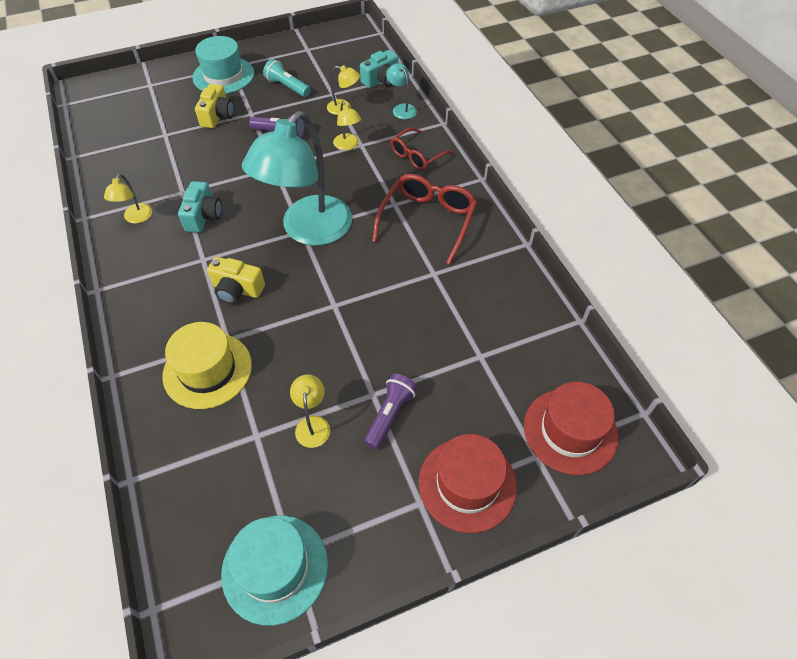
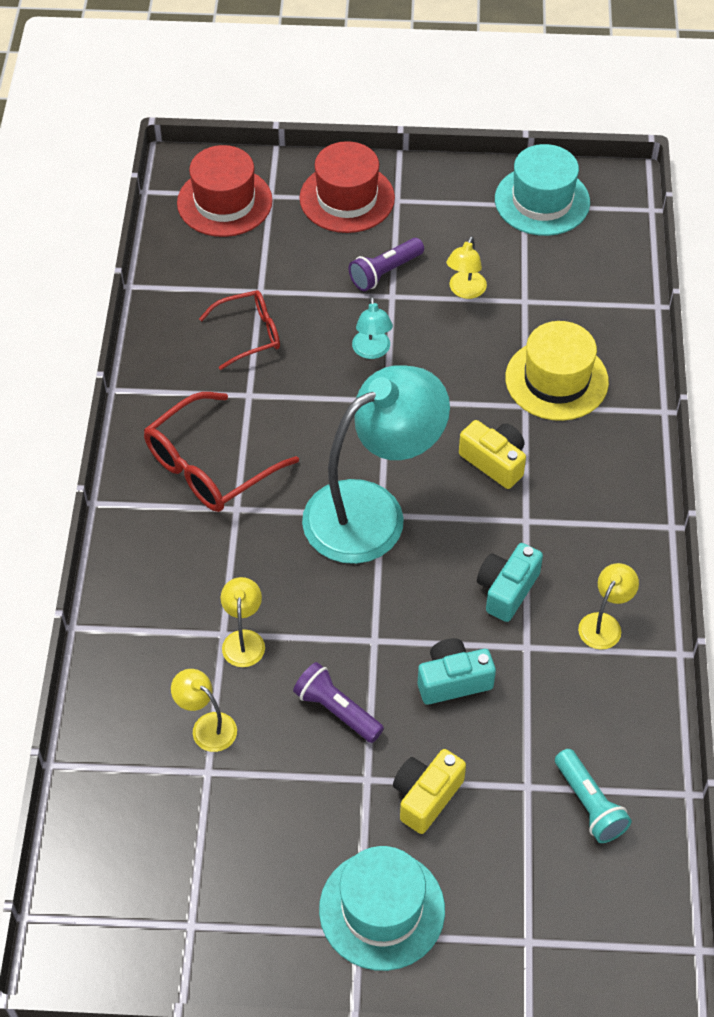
camera: 155 degrees left, 0 degrees up
(287, 87) = (277, 824): turquoise flashlight -> turquoise flashlight (589, 804)
(381, 80) = (105, 771): turquoise camera -> turquoise camera (453, 680)
(401, 109) = (115, 685): turquoise lamp -> turquoise lamp (372, 351)
(417, 155) = (153, 578): red glasses -> red glasses (249, 334)

